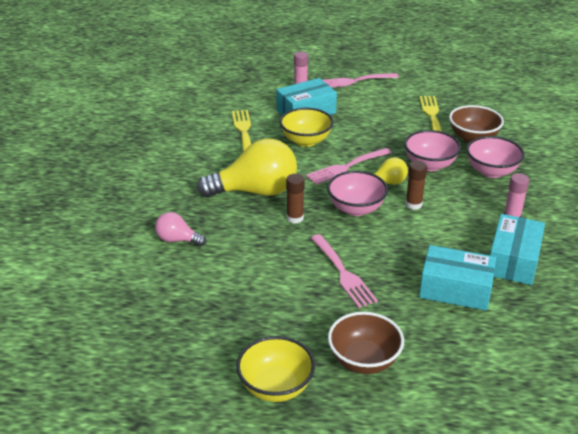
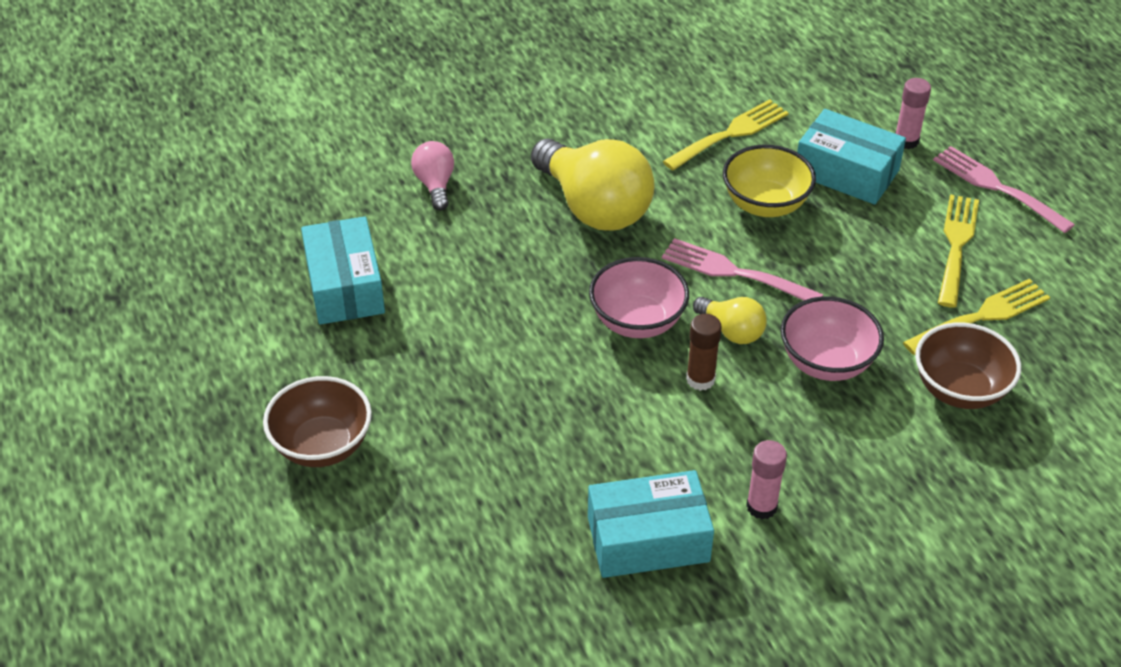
camera: 60 degrees right, 10 degrees up
(276, 387) = (230, 383): yellow bowl -> none
(295, 218) = (565, 269): brown glue stick -> none
(343, 273) = (481, 362): pink fork -> none
(382, 104) = (956, 246): none -> yellow fork
(455, 289) = (529, 492): turquoise box -> turquoise box (345, 286)
(491, 171) = (876, 443): pink bowl -> none

